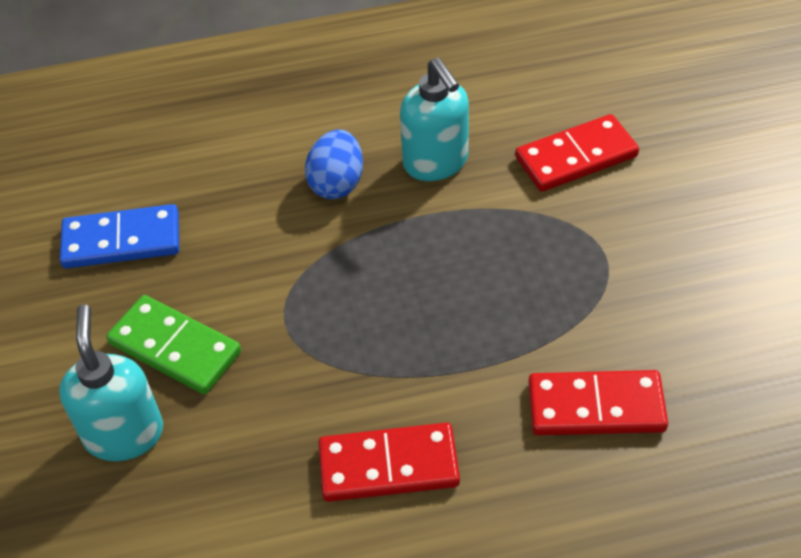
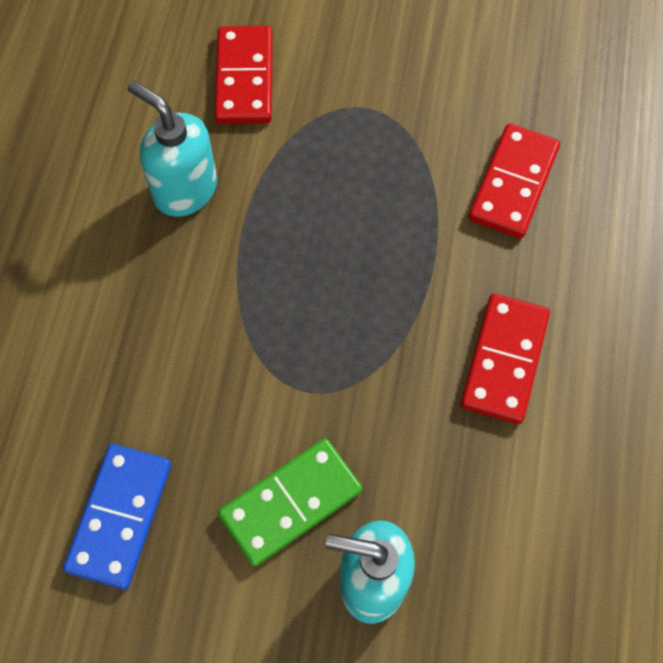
camera: 70 degrees left, 15 degrees up
(337, 183) = (160, 284): blue egg -> none
(436, 163) = (185, 189): turquoise soap dispenser -> turquoise soap dispenser turned 135 degrees counterclockwise

